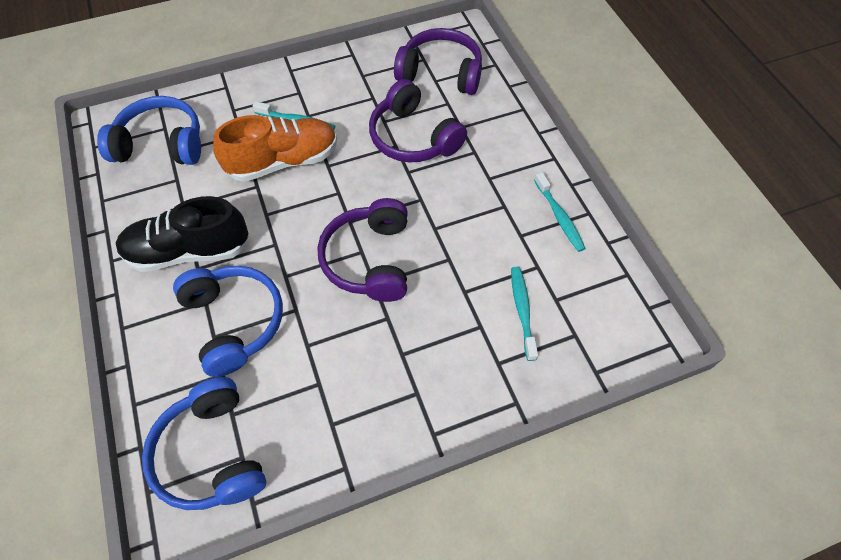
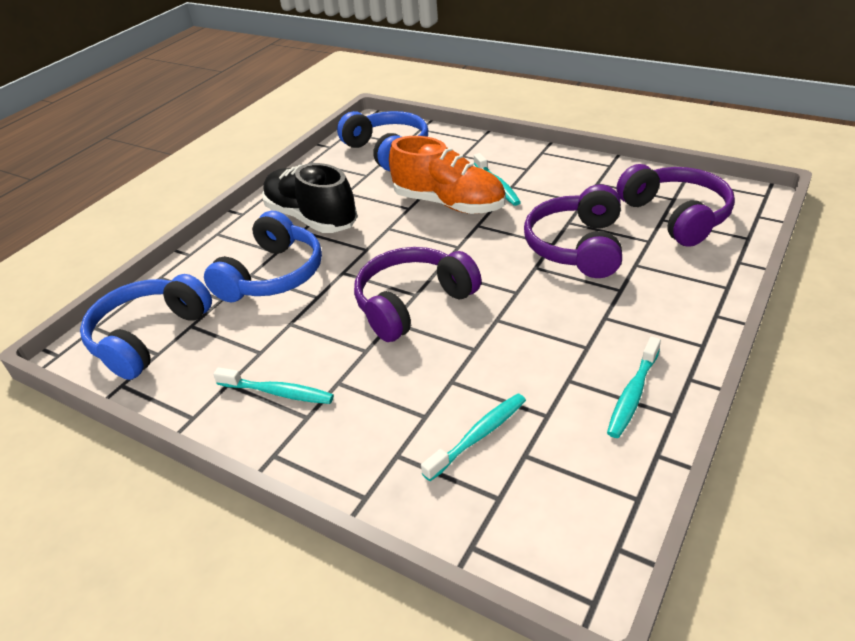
camera: 55 degrees right, 20 degrees down
(375, 396) = (278, 392): none -> turquoise toothbrush

